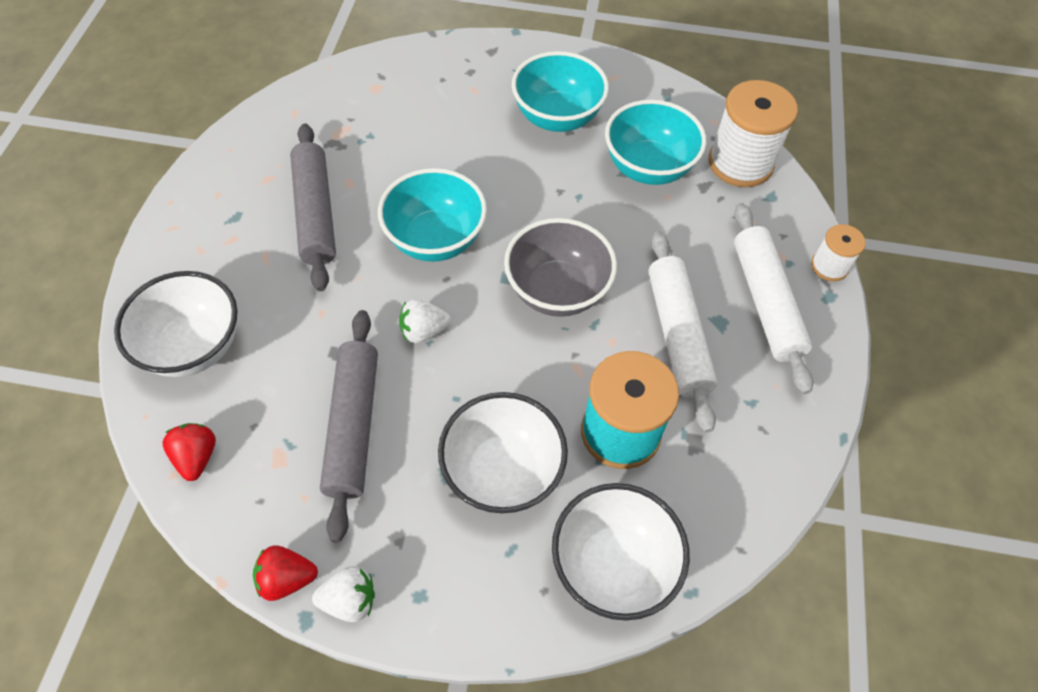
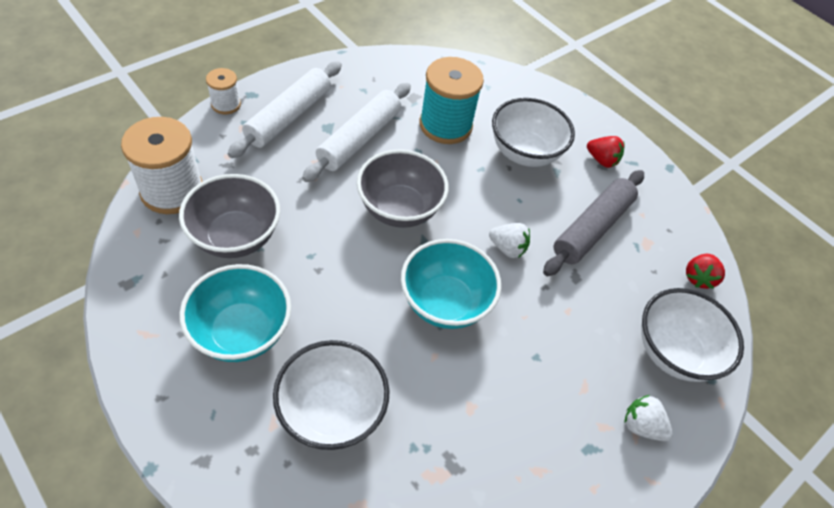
camera: 145 degrees left, 5 degrees down
(287, 578) = (671, 187): red strawberry -> red strawberry (602, 160)
(316, 213) = (519, 398): grey rolling pin -> none
(350, 600) = (643, 159): white strawberry -> white strawberry (641, 426)
(613, 565) = (505, 90): white bowl -> white bowl (332, 411)
(648, 167) = (235, 237): turquoise bowl -> grey bowl

